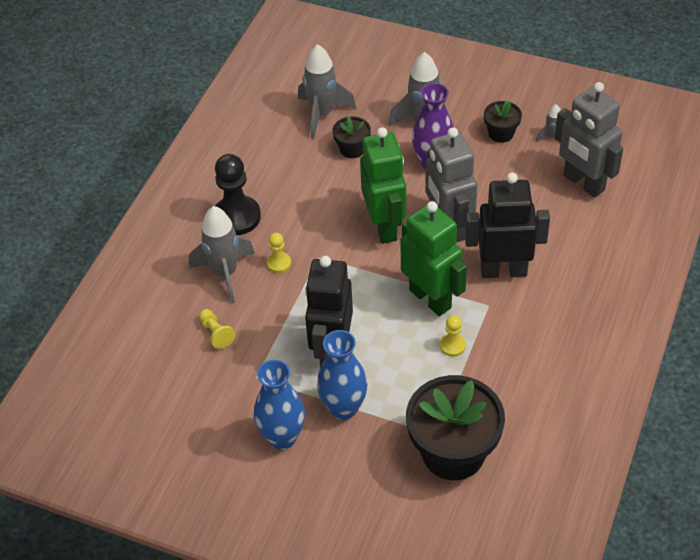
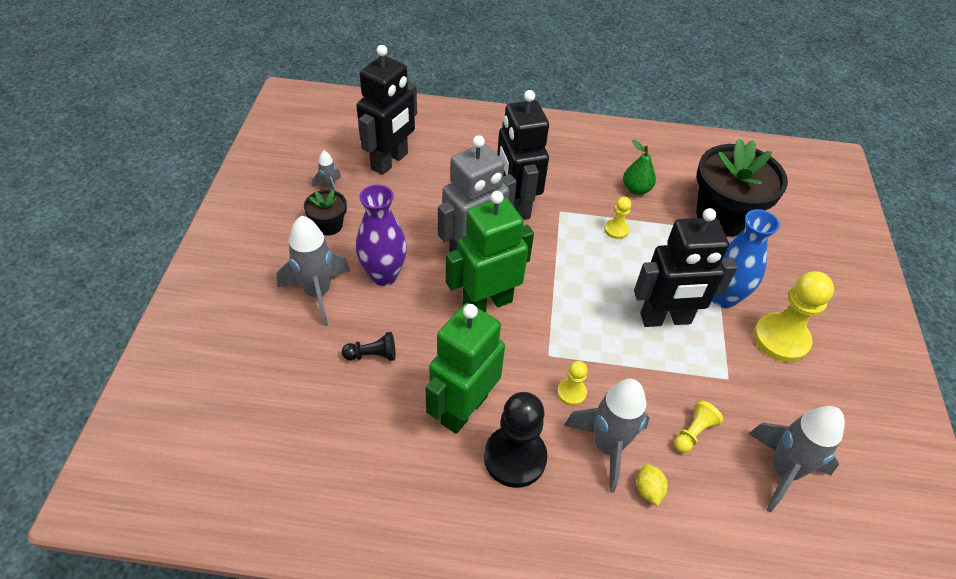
camera: 110 degrees left, 0 degrees up
(182, 289) = (648, 490): none -> yellow lemon
(282, 437) = (781, 339): blue vase -> yellow pawn
(322, 114) = (313, 400): grey rocket -> grey rocket (782, 471)
(352, 149) = (372, 355): black flower pot -> black pawn
(430, 298) = (568, 252): green robot -> green robot (463, 409)
(510, 382) = (636, 189): none -> green pear
(583, 183) = (390, 161): grey robot -> black robot

